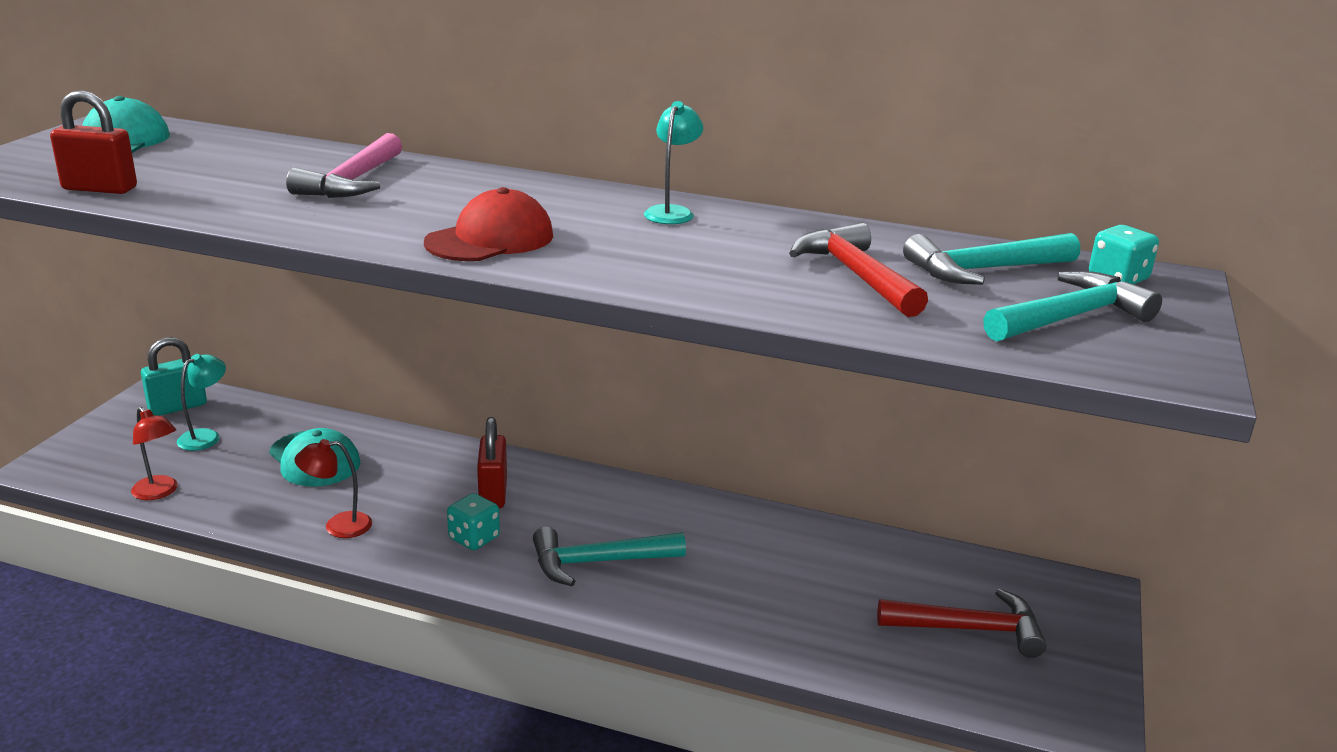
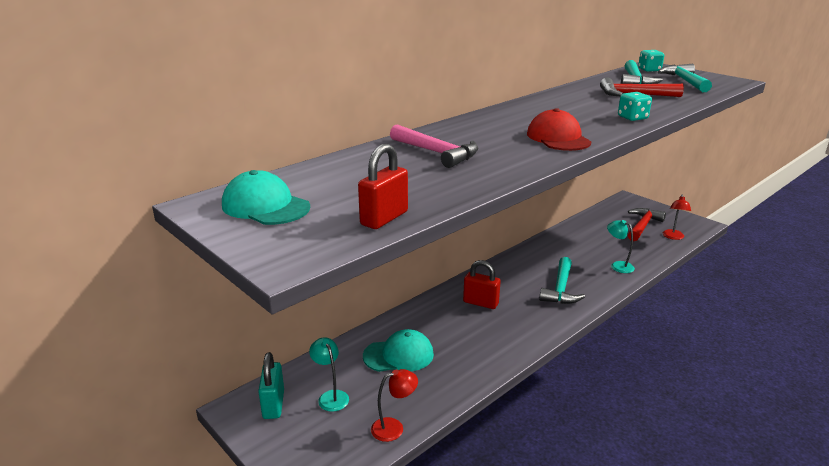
camera: 60 degrees left, 0 degrees up
(338, 526) = (483, 359): red lamp -> red lamp (673, 237)
(474, 538) = (521, 318): turquoise dice -> turquoise dice (632, 118)
(672, 212) = (539, 105): turquoise lamp -> turquoise lamp (618, 265)

